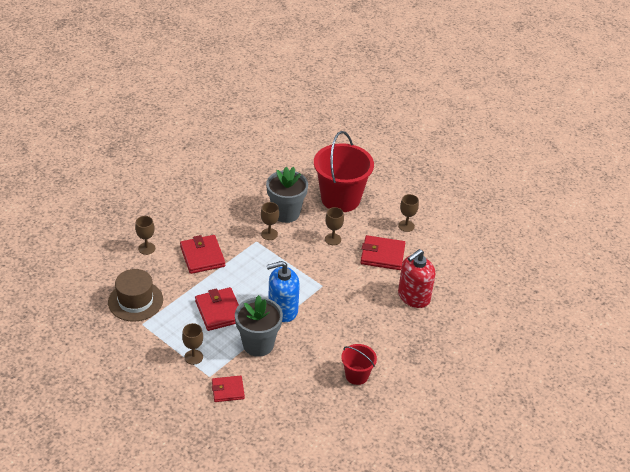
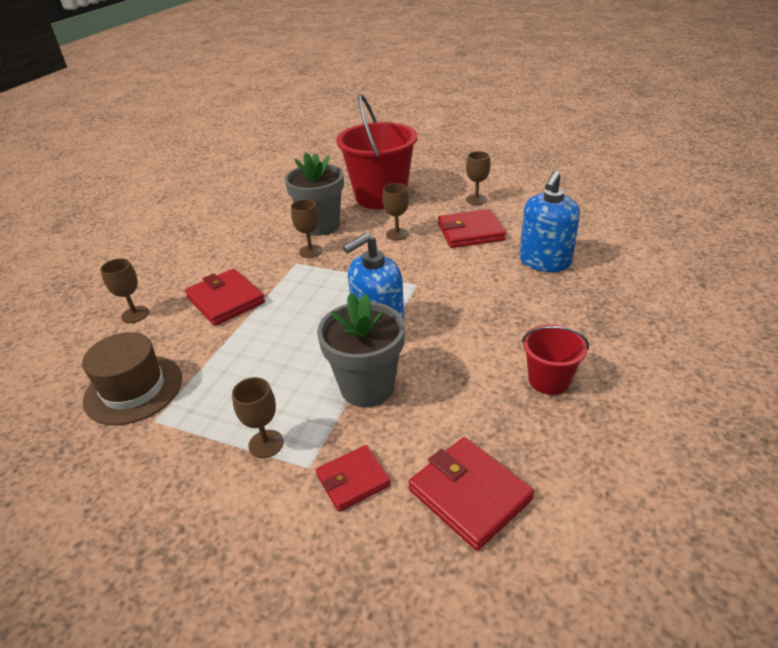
camera: 15 degrees left, 5 degrees down
(219, 311) = (281, 361): red wallet -> red wallet (469, 494)
(413, 297) = (544, 261): red soap dispenser -> blue soap dispenser

